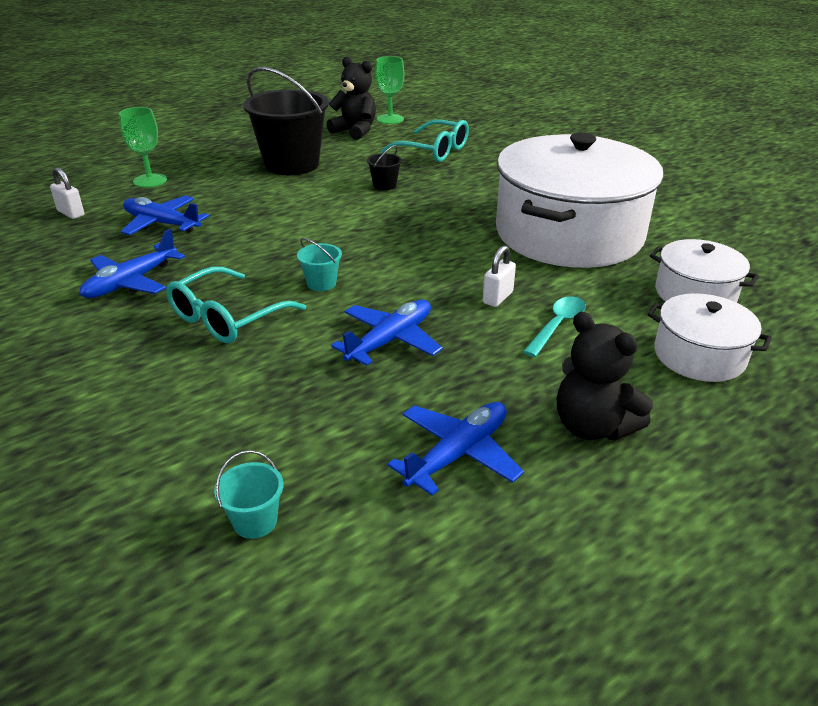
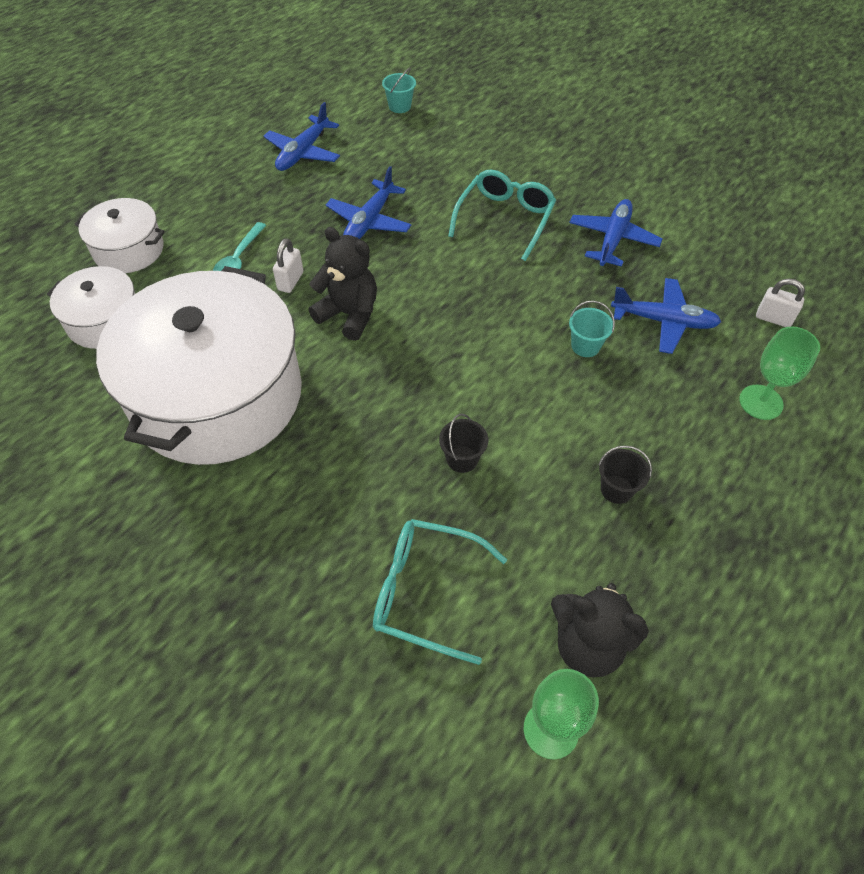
camera: 165 degrees right, 20 degrees up
(291, 164) = (616, 489): black bucket -> black bucket, size x0.41
(321, 283) = (451, 269): turquoise bucket -> turquoise bucket (585, 346)
(592, 427) = (220, 182): black teddy bear -> black teddy bear (349, 314)

